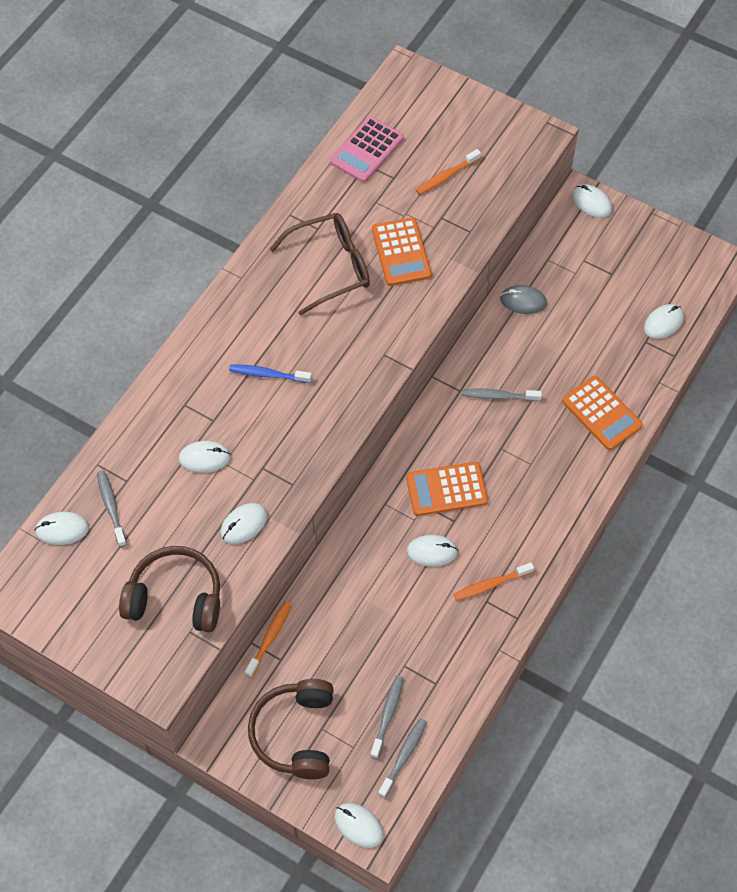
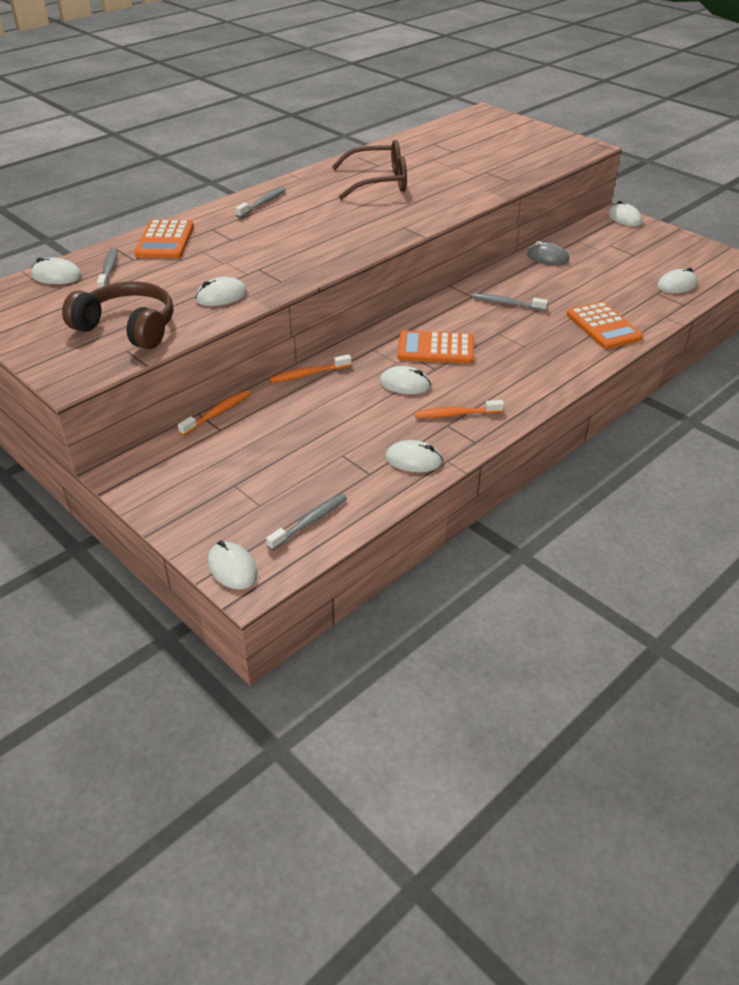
camera: 15 degrees right, 20 degrees down
(204, 458) = (210, 257): white mouse -> white mouse (414, 460)
(268, 374) = (294, 223): blue toothbrush -> none
(296, 733) = (205, 483): brown headphones -> none
(367, 150) = (437, 138): pink calculator -> none
(387, 715) = (308, 487): grey toothbrush -> grey toothbrush (263, 203)
(401, 252) = (443, 182): orange calculator -> orange calculator (165, 241)
(446, 176) = (498, 155): orange toothbrush -> orange toothbrush (308, 374)

